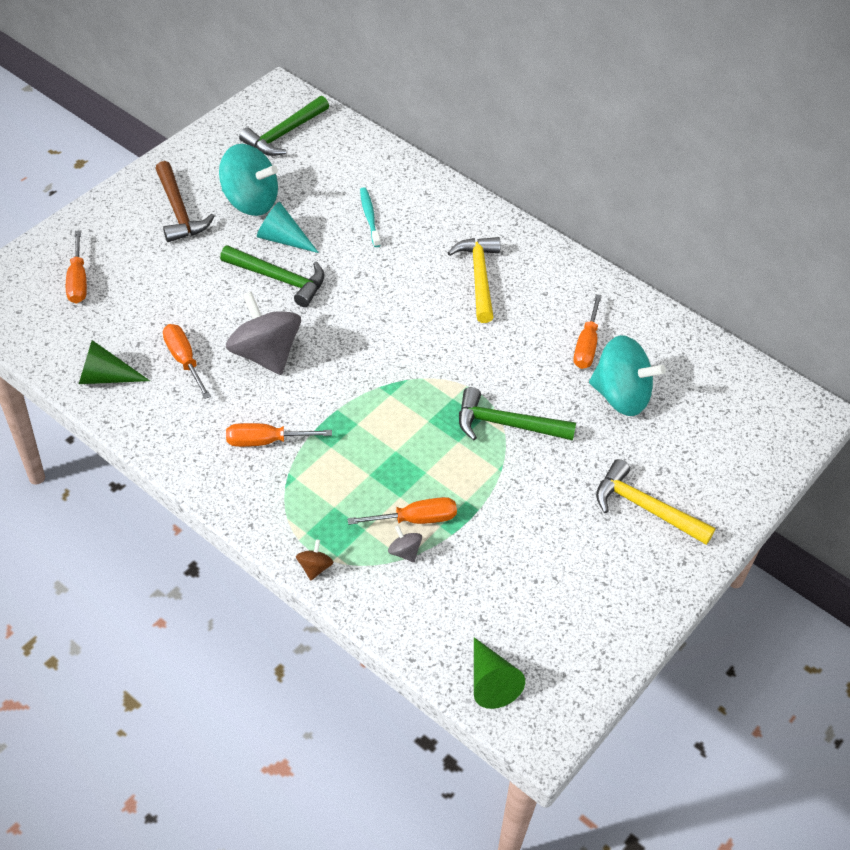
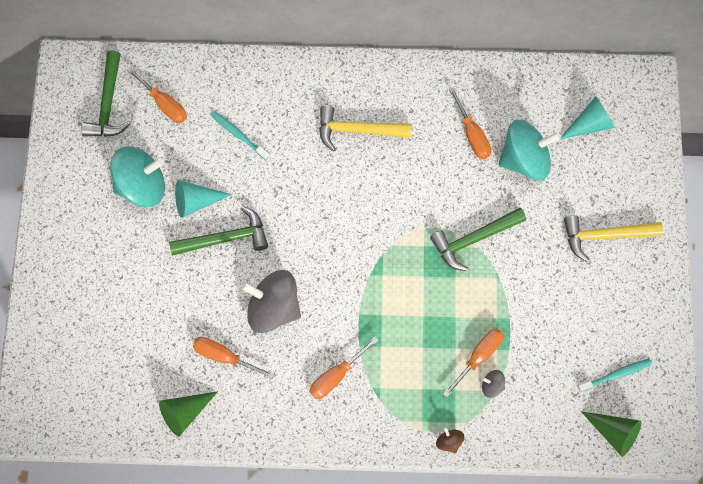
camera: 35 degrees left, 20 degrees up
(78, 280) = (87, 351): orange screwdriver -> orange screwdriver (164, 104)
(179, 211) = (99, 235): brown hammer -> none
(479, 277) = (357, 130): yellow hammer -> yellow hammer turned 45 degrees counterclockwise
(542, 632) = (615, 375): none -> turquoise toothbrush
(715, 410) = (589, 124): none -> turquoise cone

